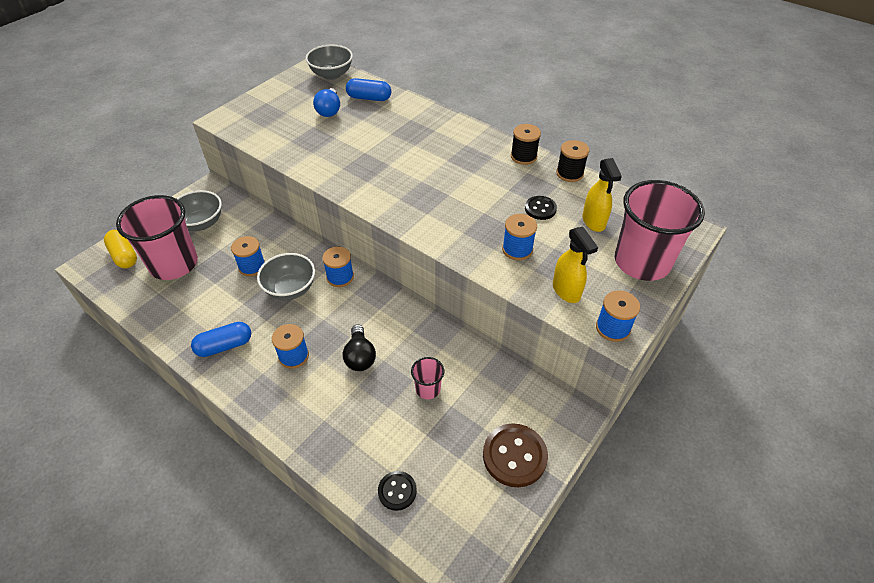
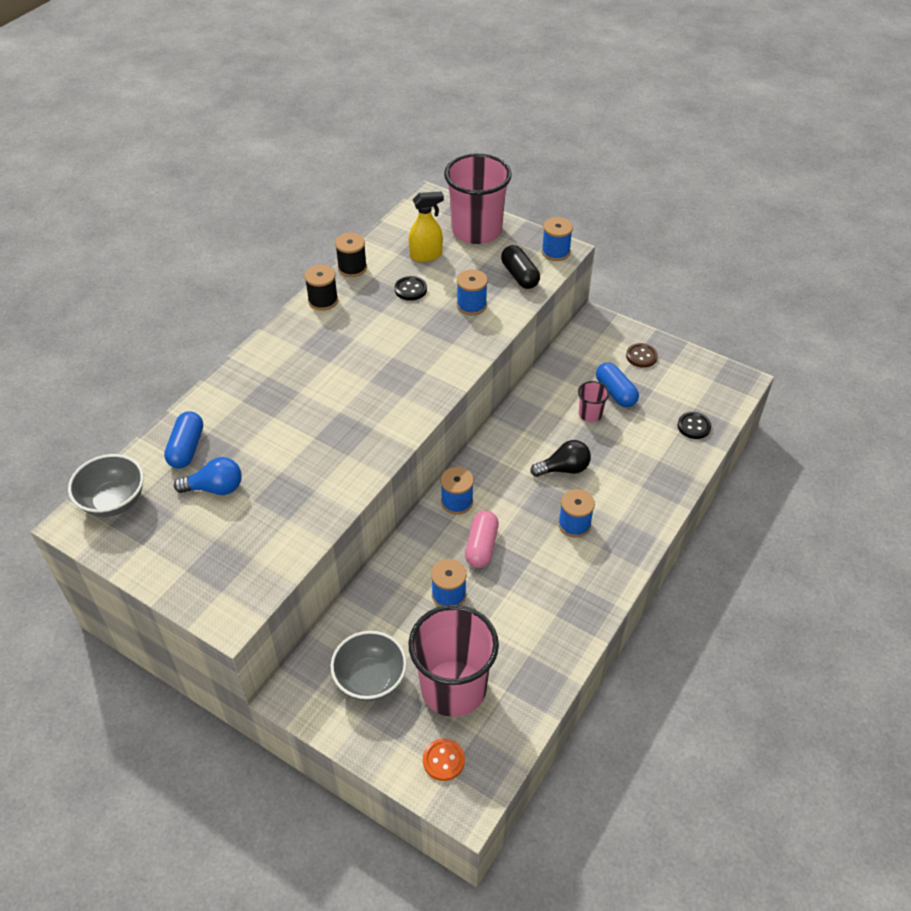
camera: 95 degrees left, 0 degrees up
(124, 256) = (443, 760): yellow capsule -> orange button
(224, 346) = (573, 591): blue capsule -> blue capsule (615, 393)
(290, 289) = (481, 546): grey bowl -> pink capsule
(514, 456) = (641, 356): brown button -> brown button, size x0.58
(566, 291) = (519, 276): yellow spray bottle -> black capsule

